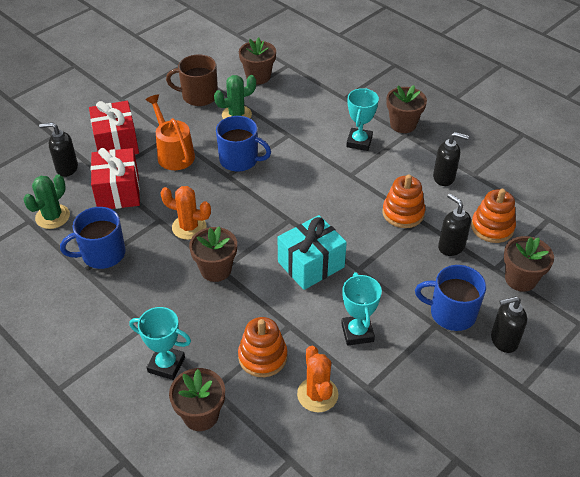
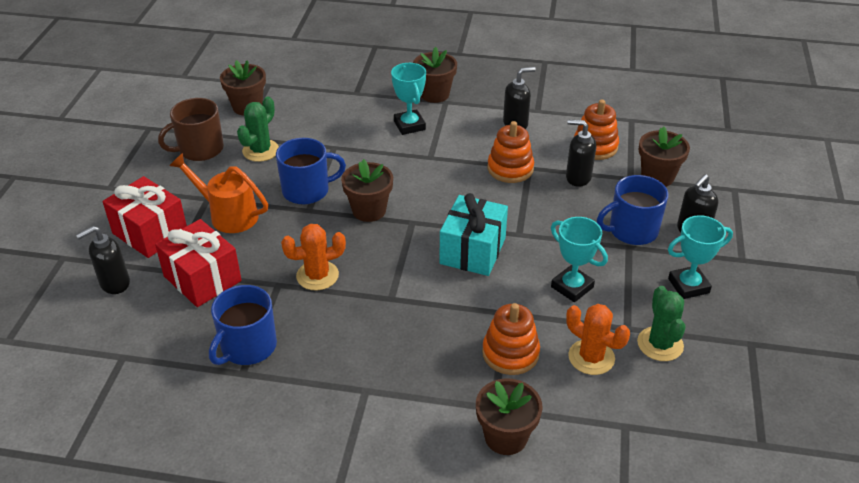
camera: 35 degrees left, 5 degrees down
(52, 217) = (148, 339): green cactus -> green cactus (660, 344)
(166, 365) = (425, 412): turquoise trophy -> turquoise trophy (688, 286)
(216, 269) = (385, 301): brown flower pot -> brown flower pot (369, 210)

